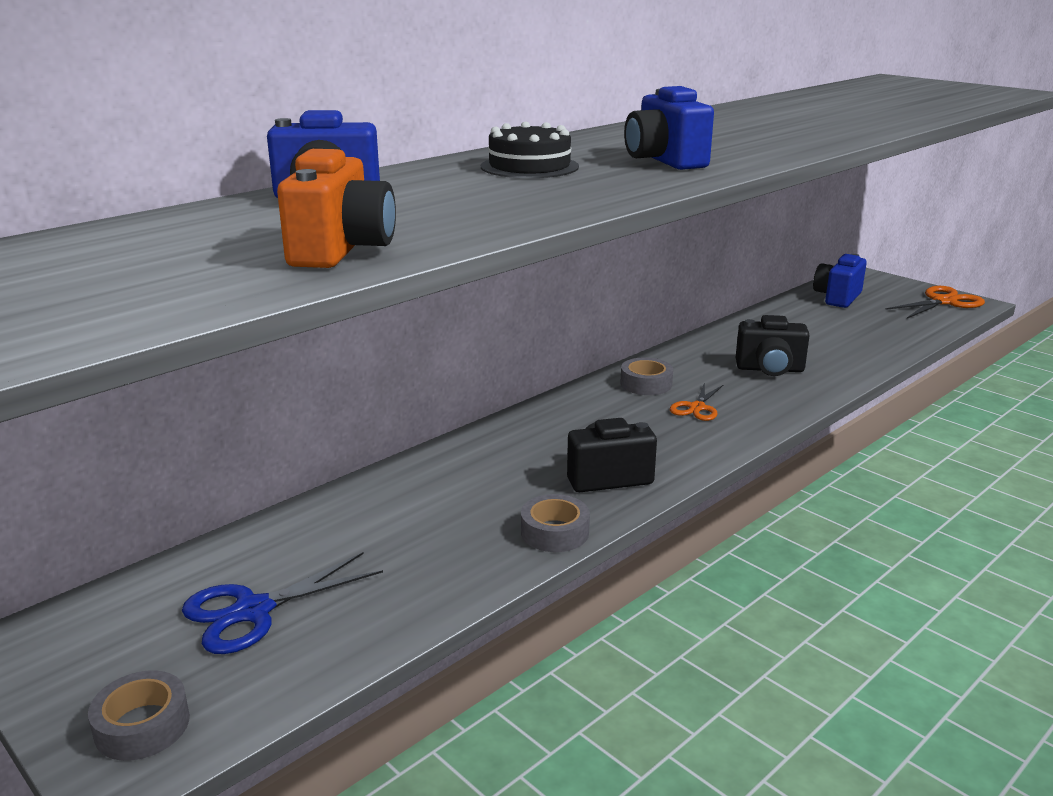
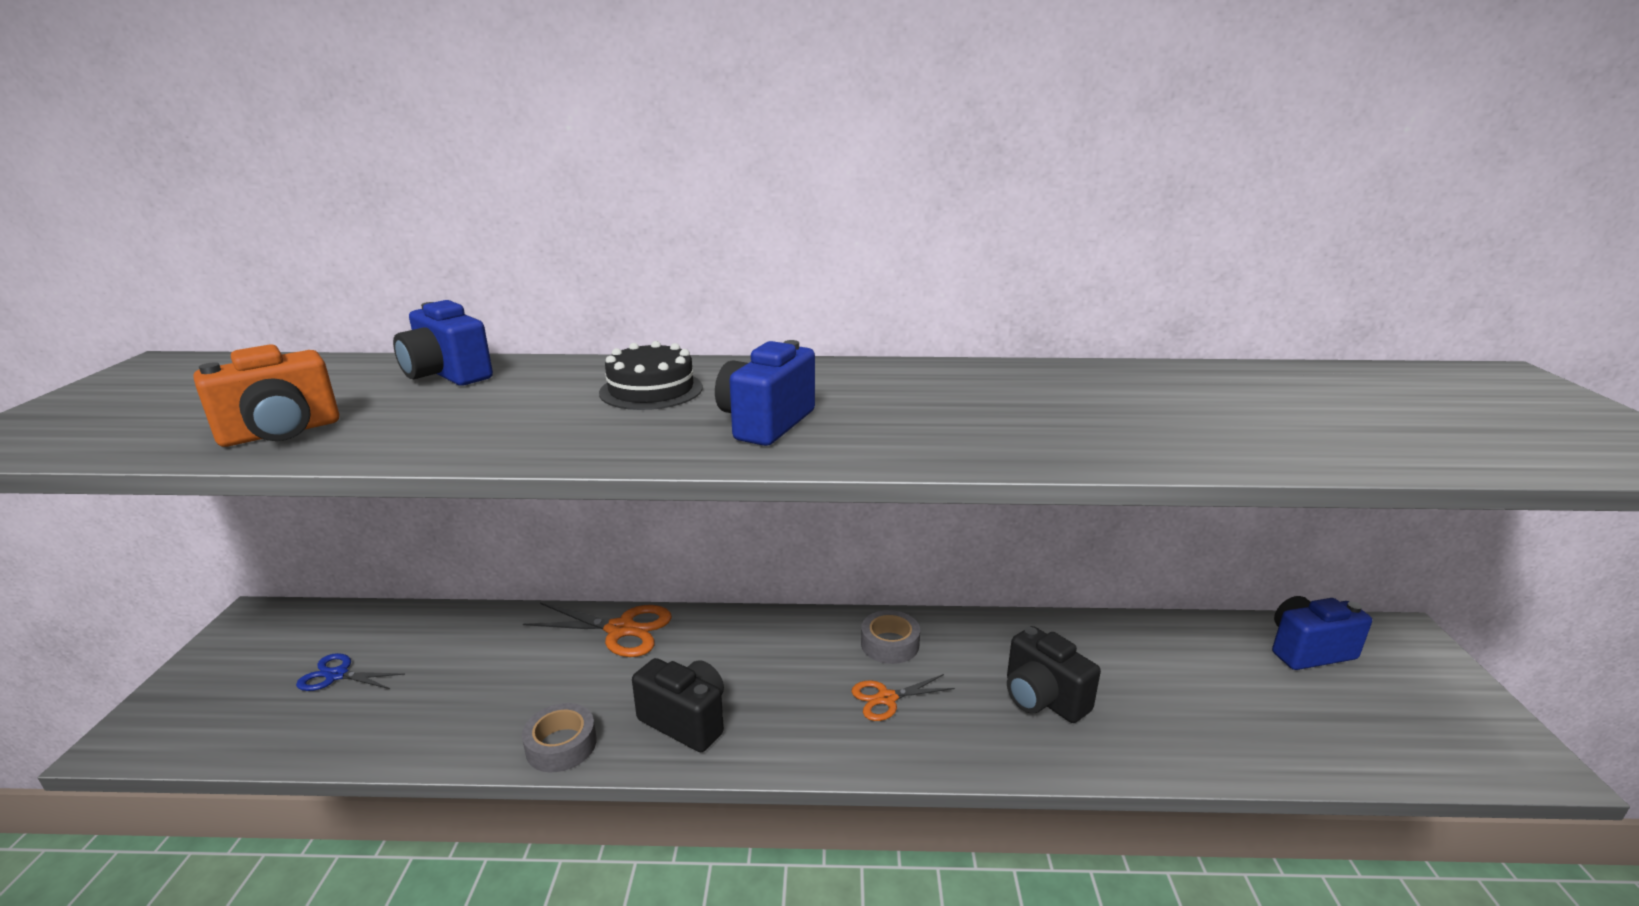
camera: 45 degrees right, 0 degrees up
(142, 725) = (179, 715): grey tape -> none
(253, 611) = (337, 675): blue scissors -> blue scissors, size x0.63
(943, 302) = (1480, 735): orange scissors -> orange scissors (620, 629)

